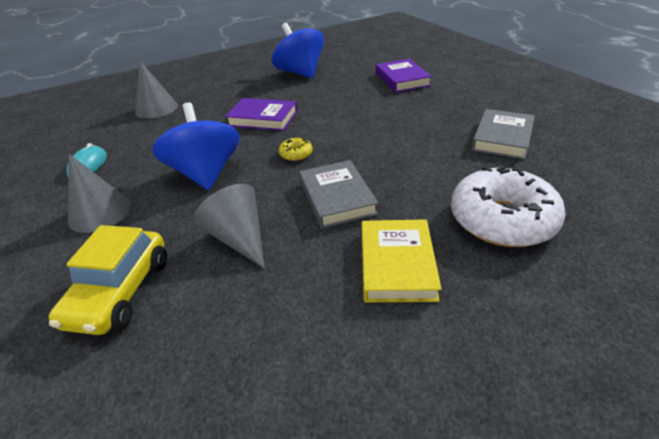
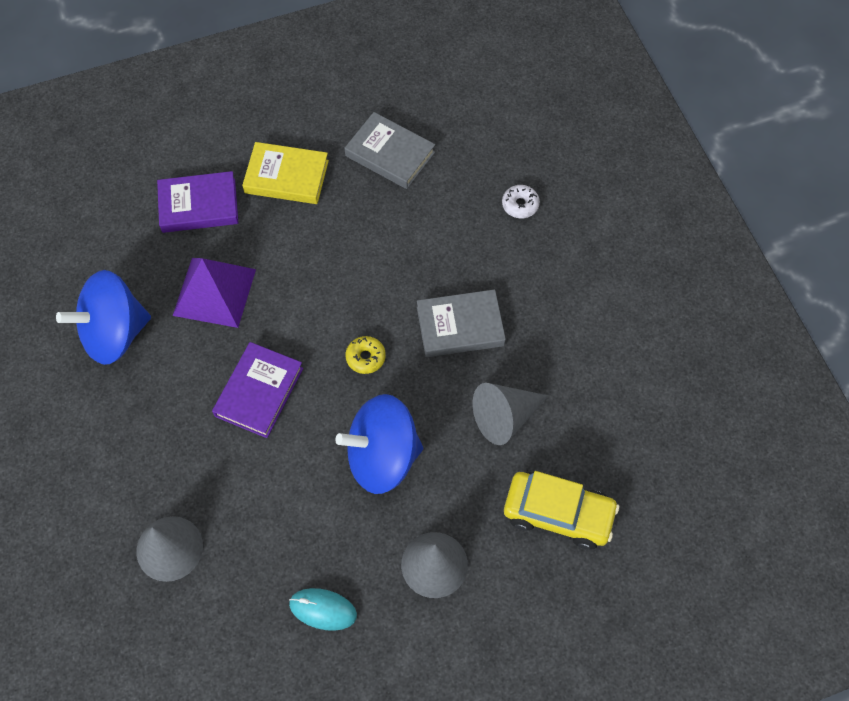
camera: 85 degrees left, 25 degrees up
(337, 93) = (214, 292): none -> purple pyramid
(396, 264) = (559, 295): yellow book -> yellow book (286, 177)
(502, 220) = (520, 205): white donut -> white donut, size x0.42

